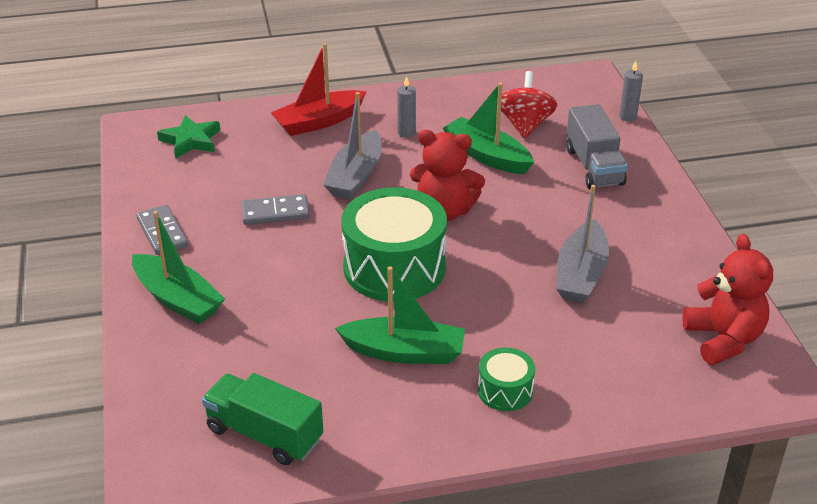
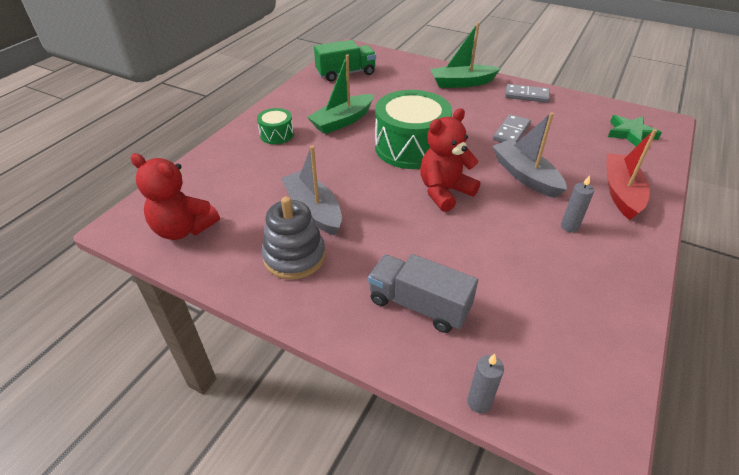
camera: 130 degrees right, 5 degrees up
(487, 156) = (496, 250): green boat -> none
(525, 125) = (527, 305): red spinning top -> none
(645, 249) = (294, 257): none -> grey stacking toy

